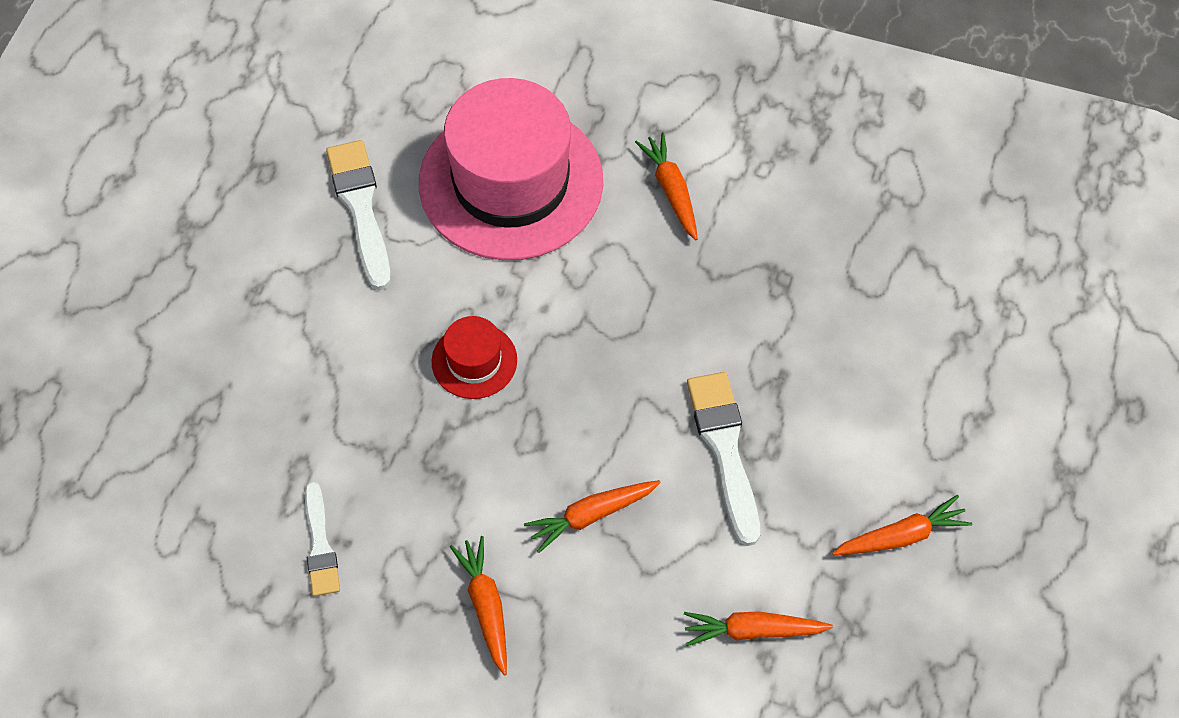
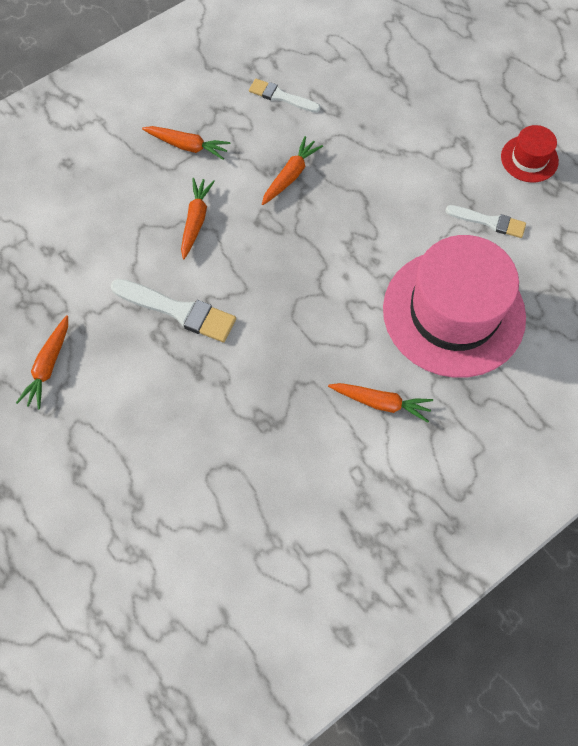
camera: 125 degrees right, 5 degrees up
(360, 208) = (489, 222): white brush -> white brush, size x0.64
(474, 361) = (337, 221): red hat -> red hat (529, 159)
(752, 631) = (67, 254): orange carrot -> orange carrot (290, 176)

